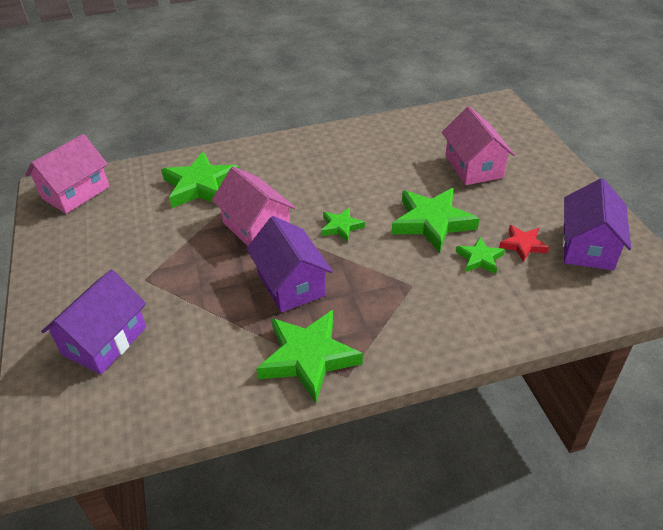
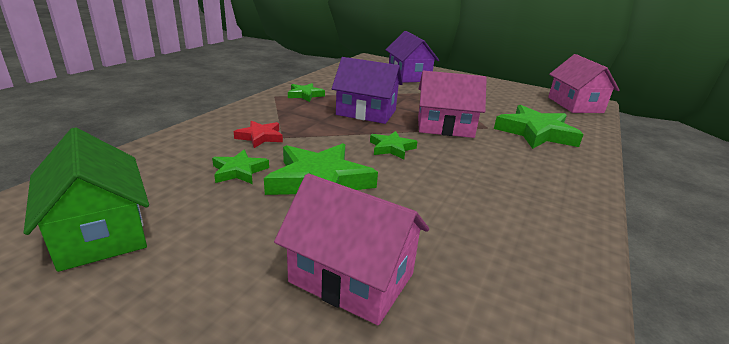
camera: 130 degrees right, 15 degrees down
(308, 357) = (305, 95): green star -> green star, size x0.53
(523, 245) = (197, 200): red star -> red star (260, 137)
(588, 246) = (100, 232): purple house -> green house

